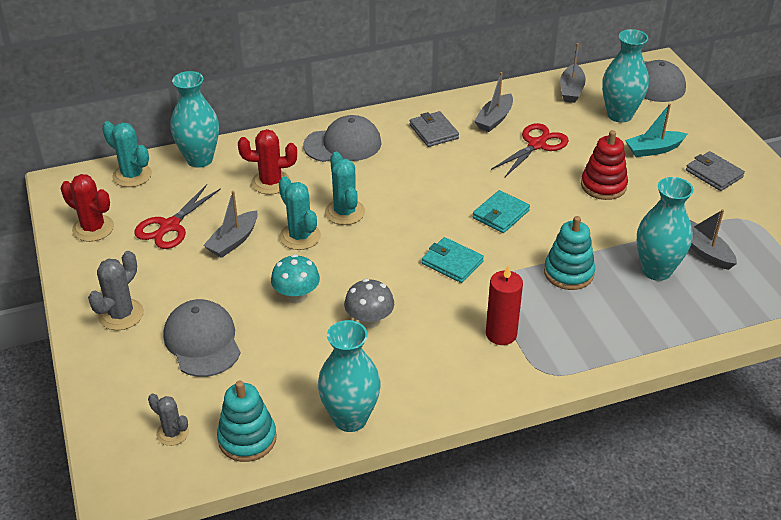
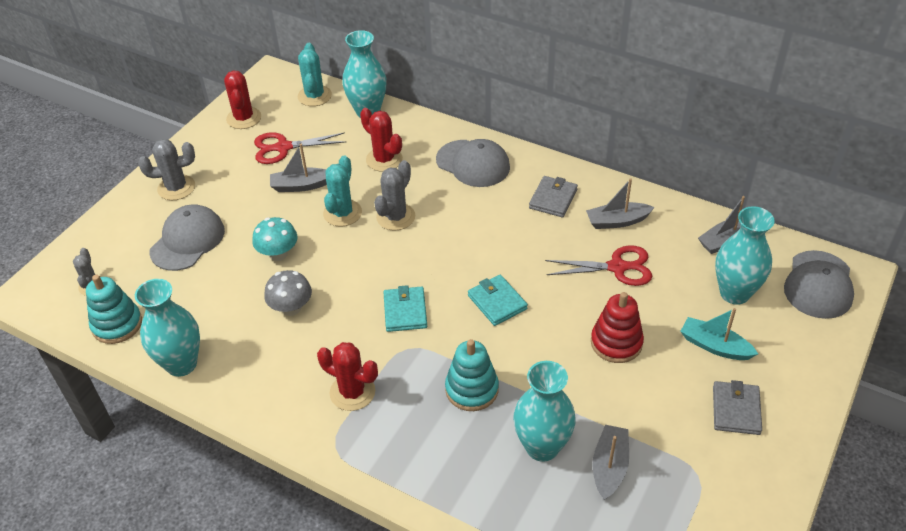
camera: 50 degrees right, 5 degrees up
(345, 212) = (395, 217): turquoise cactus -> grey cactus
(500, 214) = (497, 302): turquoise wallet -> turquoise wallet turned 60 degrees clockwise
(501, 334) = (352, 392): red candle -> red cactus

